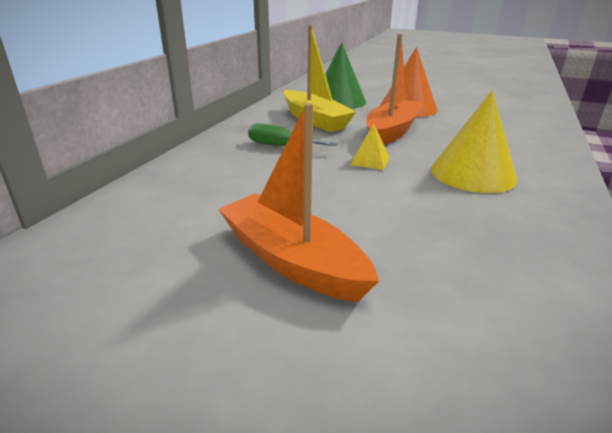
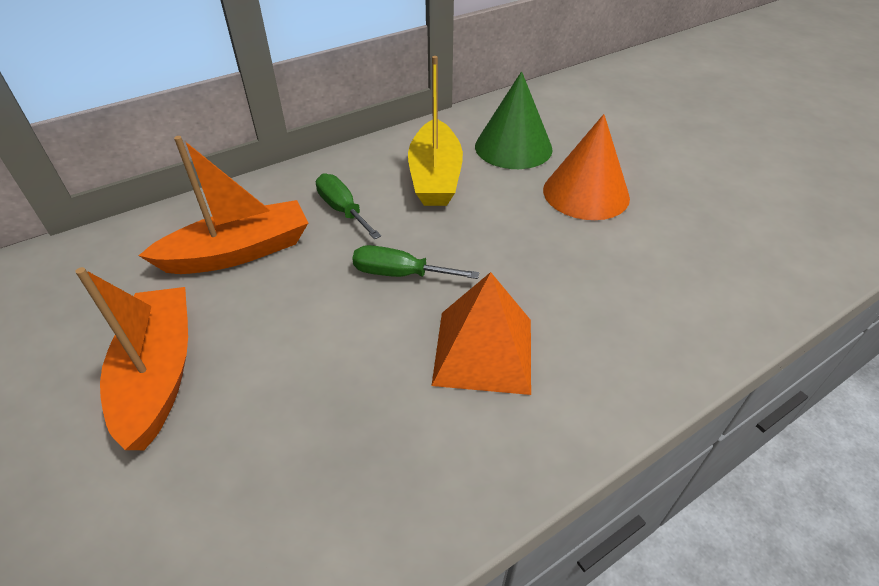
camera: 35 degrees right, 15 degrees up
(370, 161) = (400, 274): yellow pyramid -> green screwdriver
(392, 131) = (497, 233): orange boat -> orange boat (239, 252)
(473, 173) = (483, 351): yellow cone -> orange pyramid

